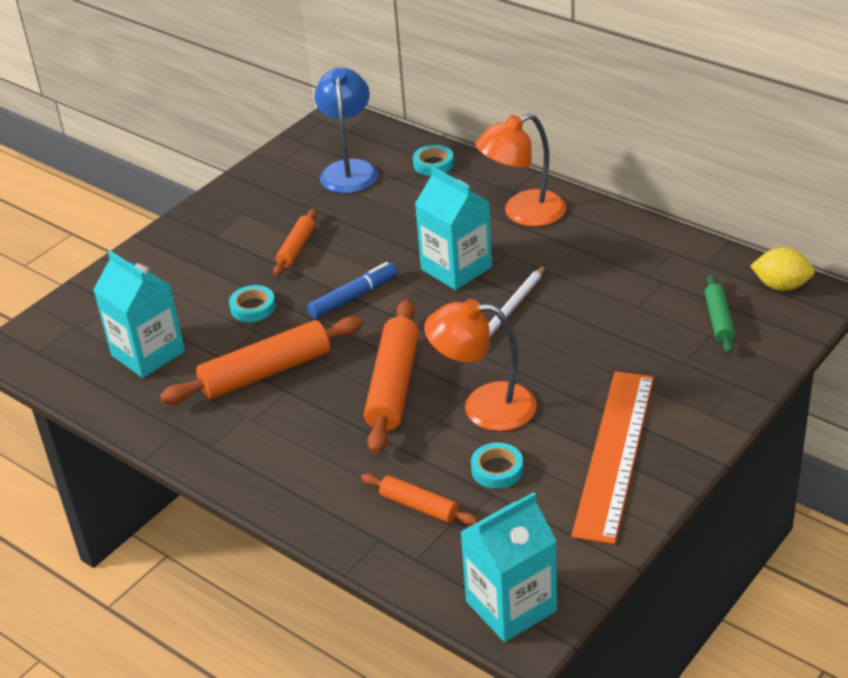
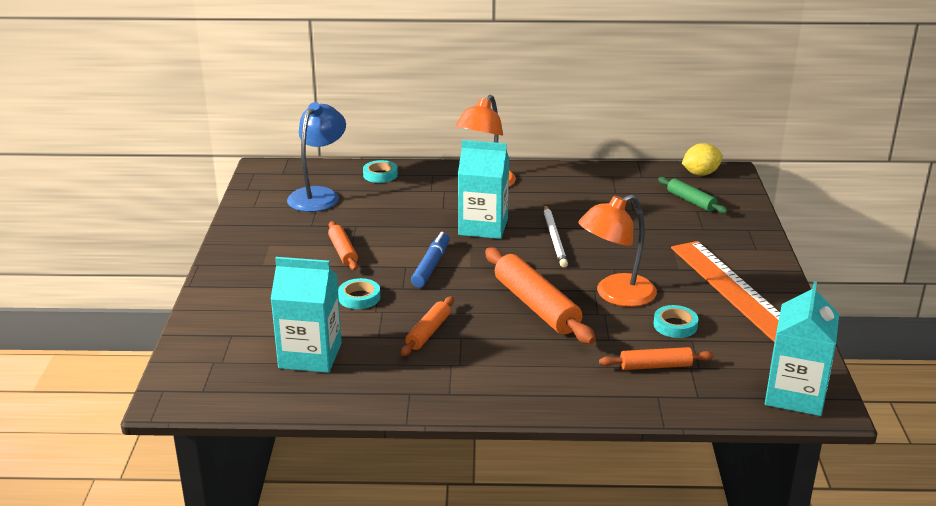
camera: 40 degrees left, 10 degrees down
(266, 372) = (428, 332): orange rolling pin -> orange rolling pin, size x0.55
(349, 170) = (318, 195): blue lamp -> blue lamp turned 60 degrees clockwise

